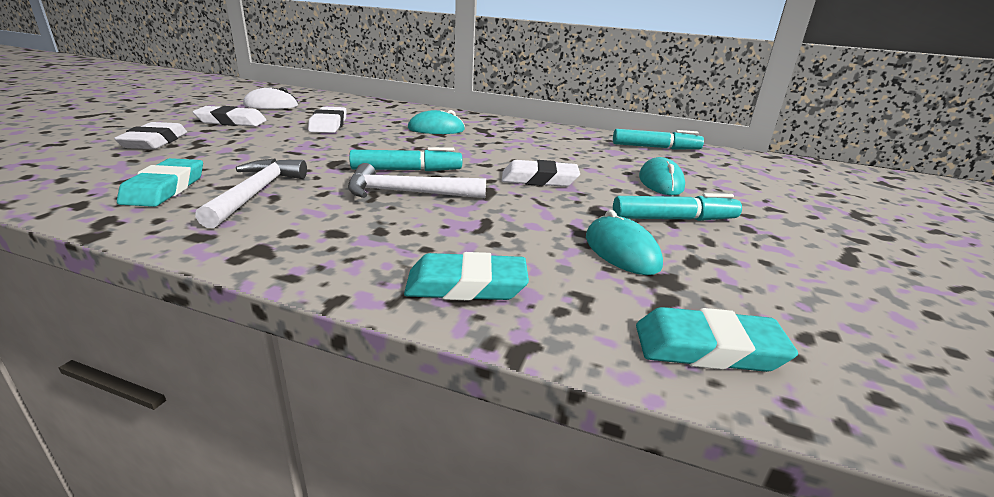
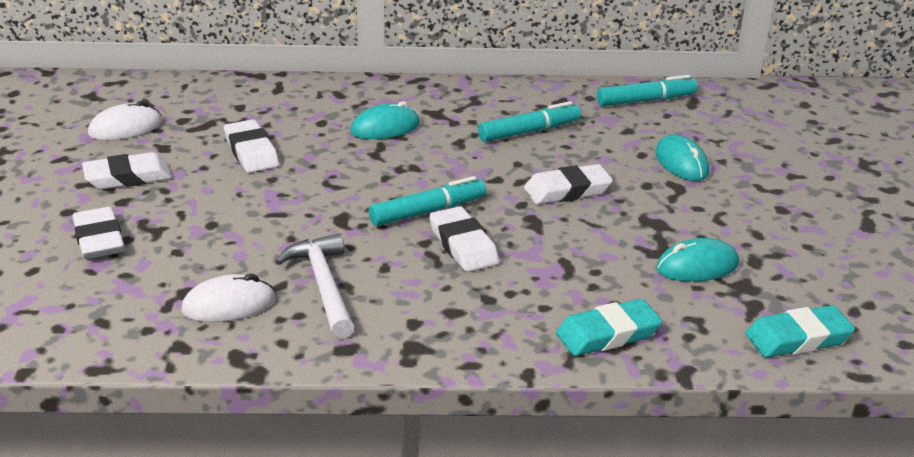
camera: 20 degrees left, 5 degrees up
(165, 189) = (229, 305): turquoise eraser -> white mouse
(407, 193) = (463, 245): white hammer -> white eraser
(621, 251) = (697, 266): turquoise mouse -> turquoise mouse turned 60 degrees counterclockwise
(674, 219) = (718, 214): turquoise marker -> turquoise marker (529, 131)

